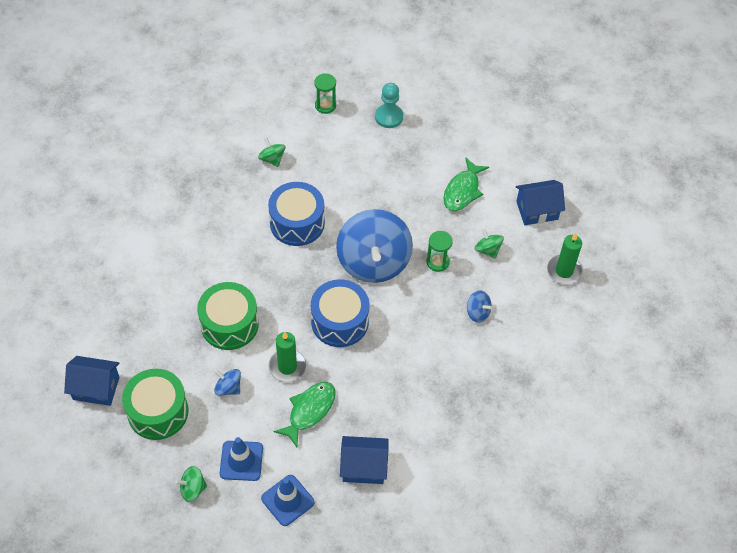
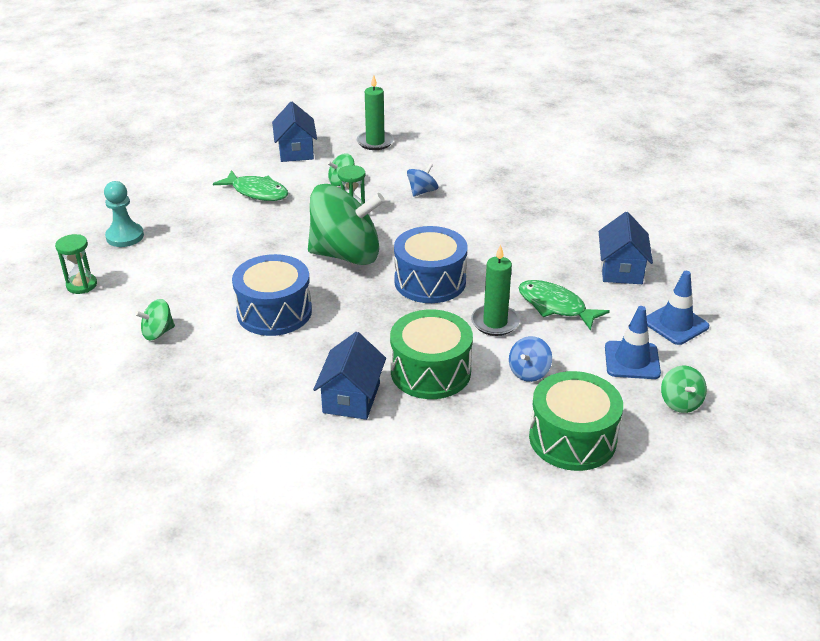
camera: 85 degrees left, 20 degrees down
(96, 388) = (540, 508): blue house -> blue house (351, 398)
(373, 262) = (346, 255): blue spinning top -> green spinning top

